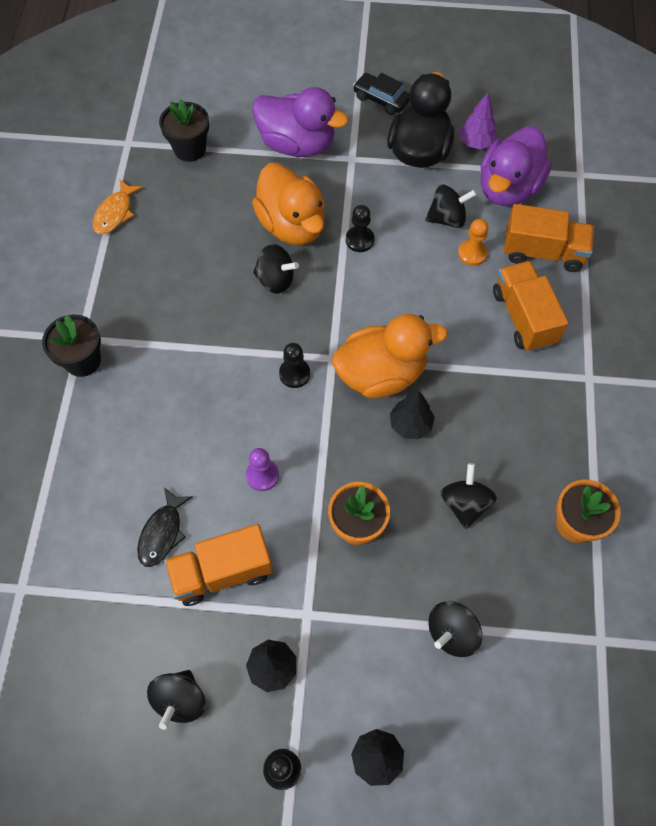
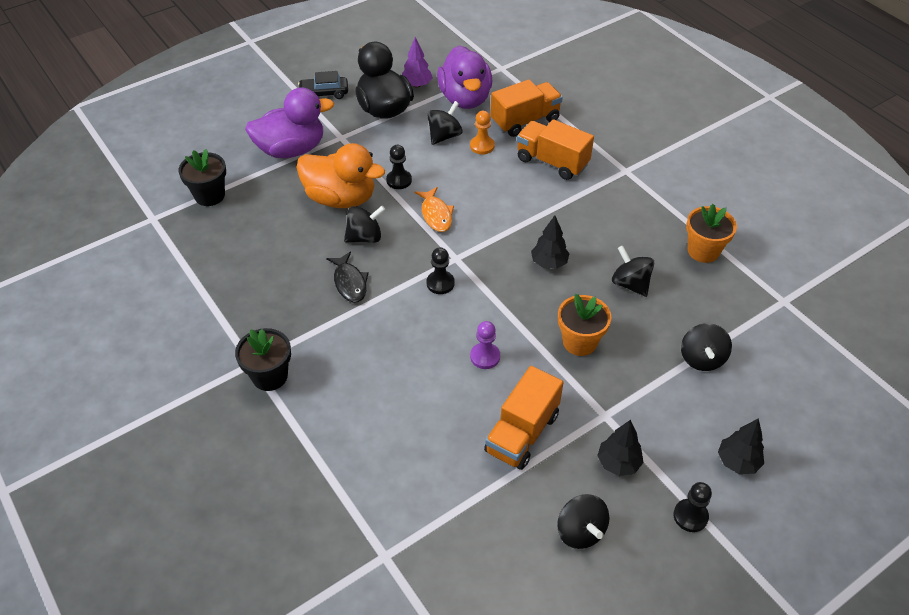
camera: 40 degrees left, 15 degrees down
(115, 213) = (191, 268): orange fish -> orange fish (436, 214)
(162, 533) = (453, 441): black fish -> black fish (349, 283)
(381, 374) = (498, 247): orange duck -> none

